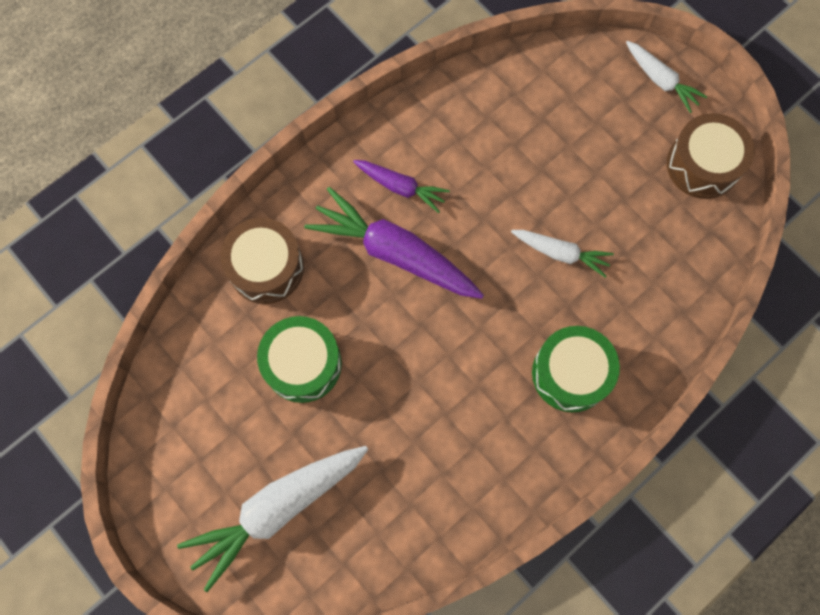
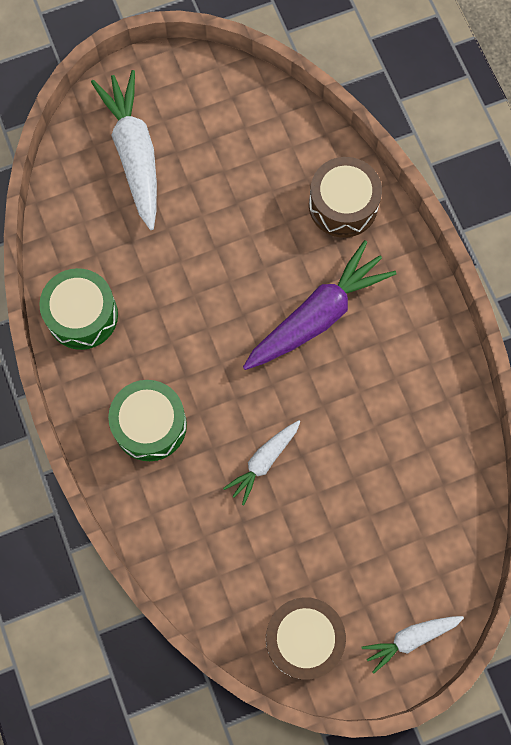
camera: 110 degrees right, 0 degrees up
(303, 364) = (245, 208): green drum -> green drum (82, 315)
(401, 187) = (380, 342): purple carrot -> none

